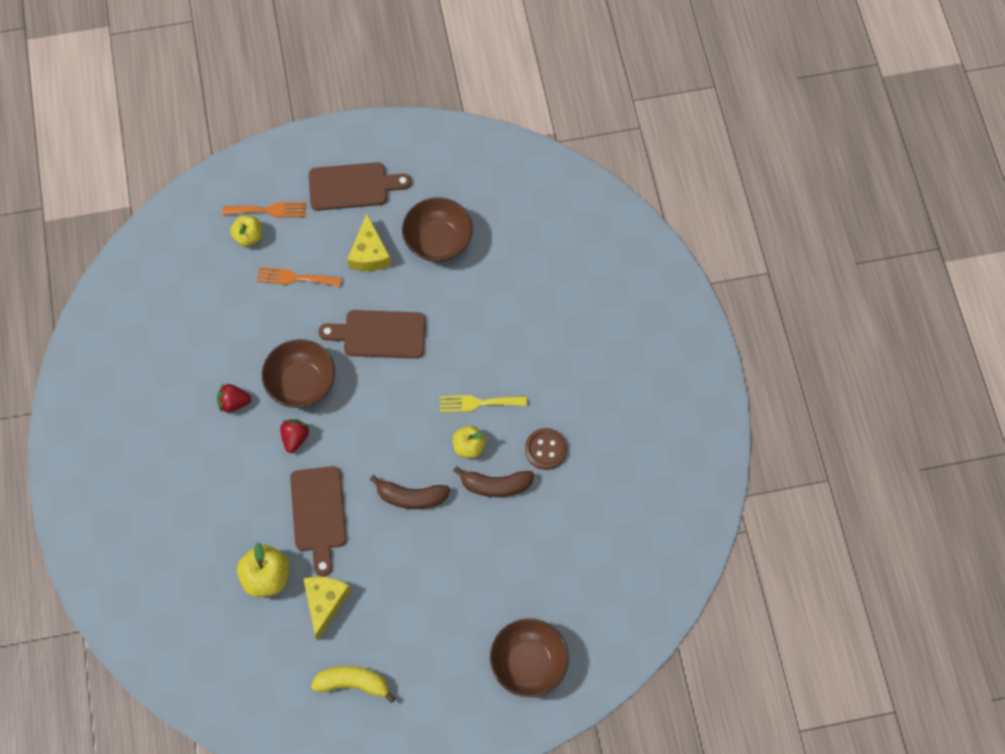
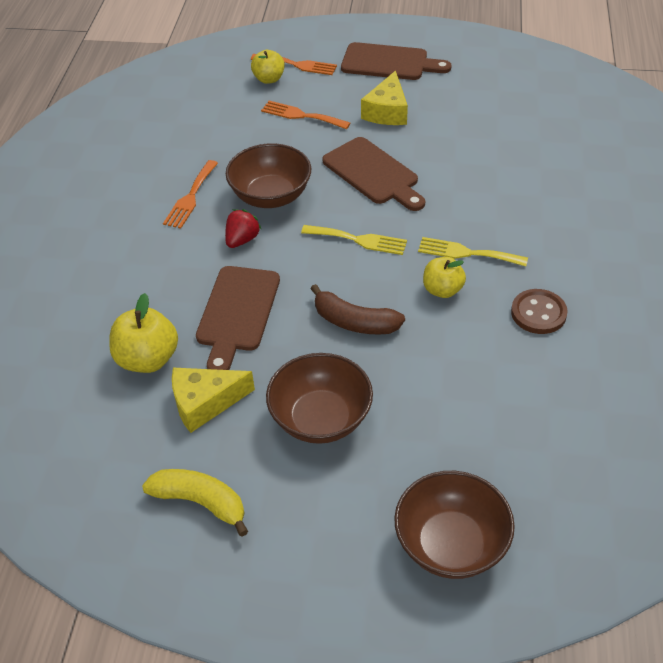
camera: 20 degrees right, 20 degrees down
(234, 402) = (191, 197): red strawberry -> orange fork
(325, 602) = (205, 403): yellow cheese -> yellow cheese turned 135 degrees counterclockwise
(379, 334) = (373, 174): brown cutting board -> brown cutting board turned 150 degrees counterclockwise
(389, 412) = (358, 240): none -> yellow fork
(438, 241) = (464, 115): brown bowl -> brown bowl (321, 418)
(495, 485) = (463, 334): brown banana -> none

